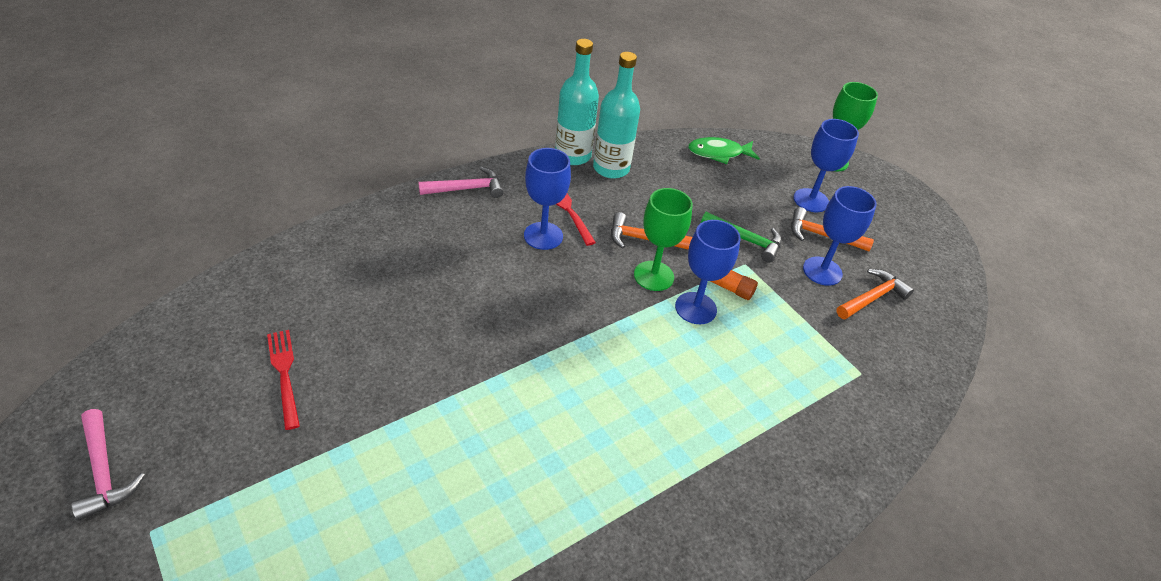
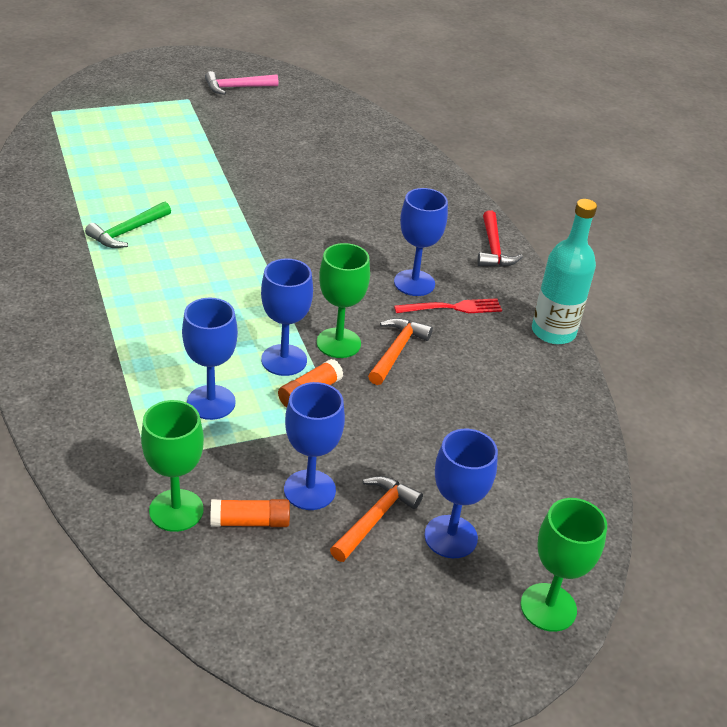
camera: 105 degrees right, 5 degrees down
(284, 373) = (288, 143): red fork -> none
(466, 189) = (493, 249): pink hammer -> red hammer
(611, 168) = (528, 357): turquoise bottle -> none
(718, 153) = (563, 469): green fish -> none
(745, 240) = (380, 436): green hammer -> green hammer (127, 232)
(775, 346) = (211, 402): none -> blue goblet
(872, 298) = (250, 522): orange hammer -> orange glue stick
(894, 342) = (176, 510): none -> green goblet

